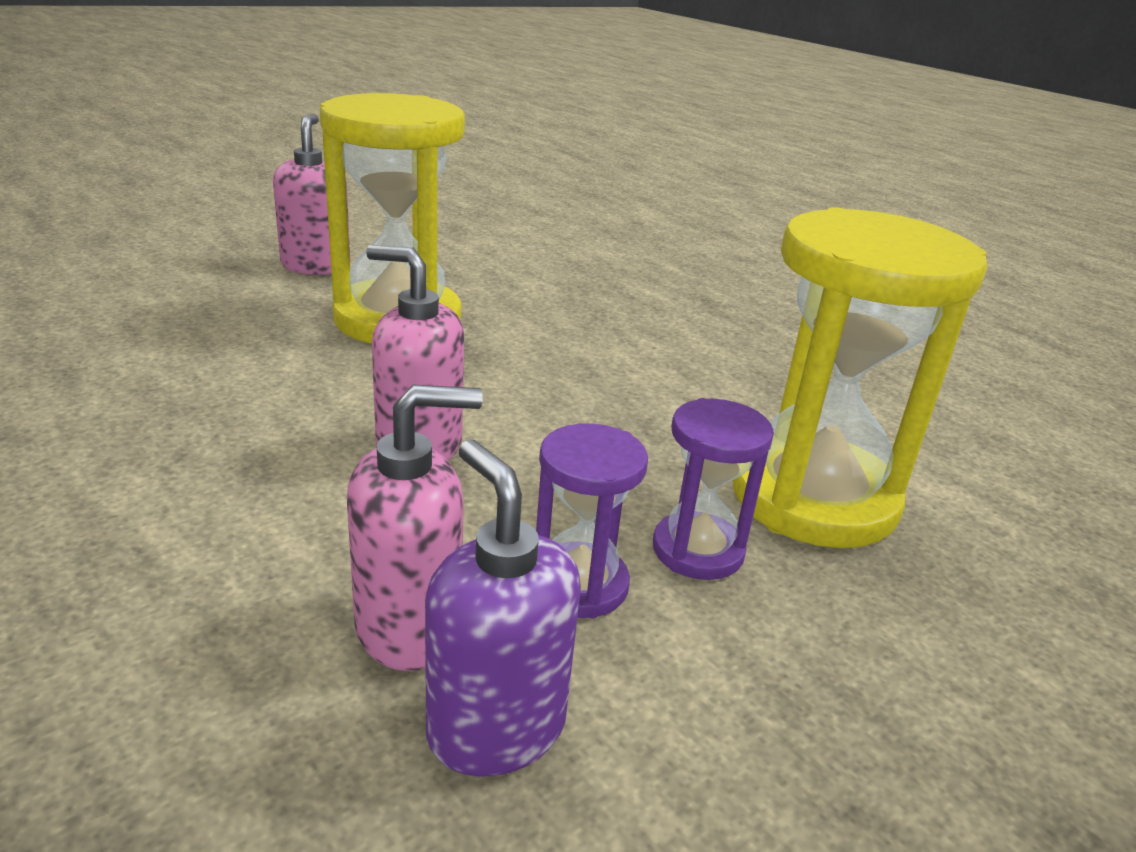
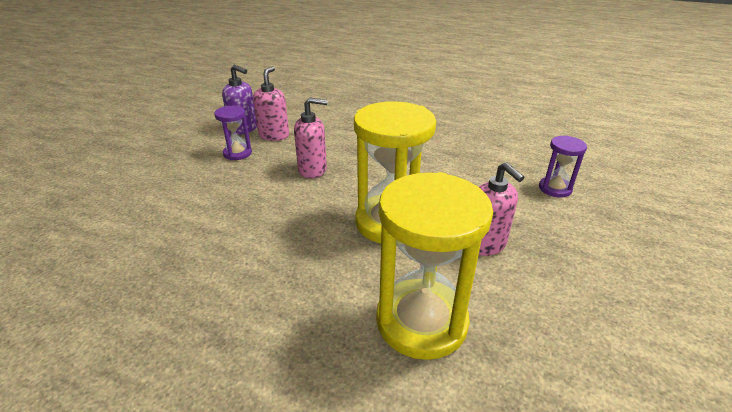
camera: 155 degrees right, 5 degrees up
(409, 627) = (274, 135): pink soap dispenser -> pink soap dispenser turned 150 degrees clockwise
(697, 550) = (204, 171): purple hourglass -> purple hourglass (555, 189)
(813, 497) = (159, 200): yellow hourglass -> yellow hourglass (421, 321)

